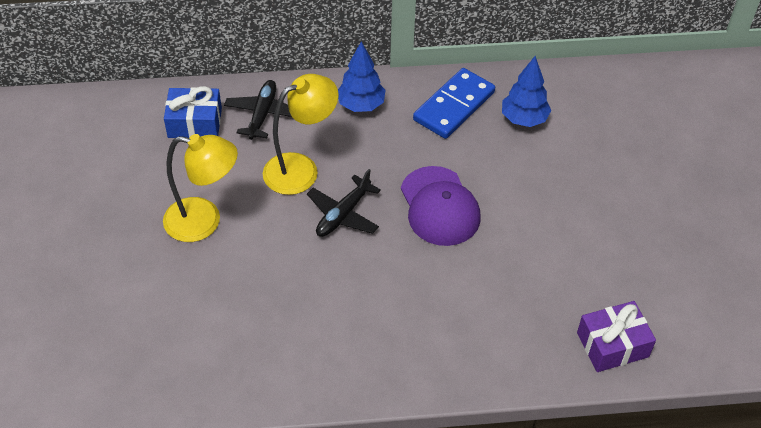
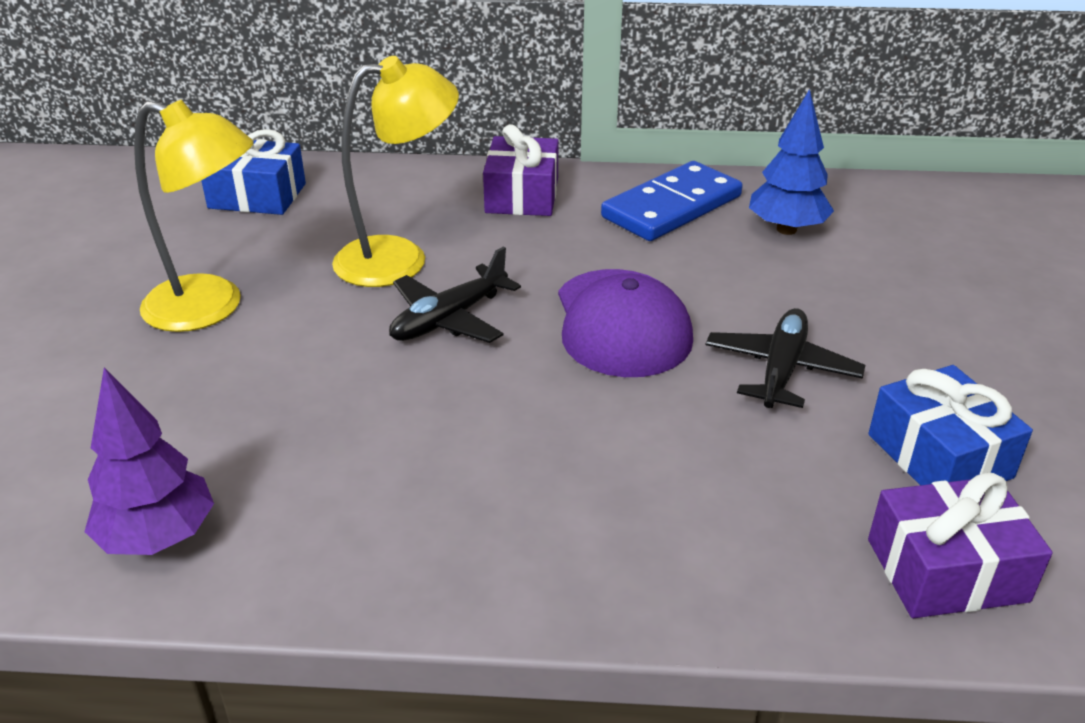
camera: 10 degrees right, 15 degrees down
(240, 375) = (158, 537): none -> purple tree
(262, 114) = (365, 194): black plane -> black plane (781, 369)
(361, 105) = (522, 195): blue tree -> purple gift
(610, 278) = (939, 456): none -> blue gift

